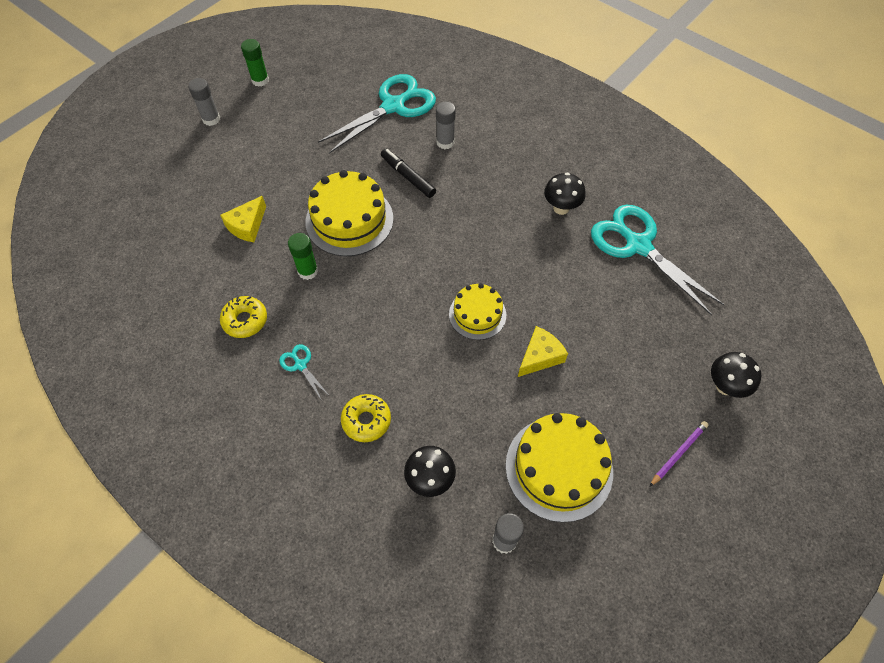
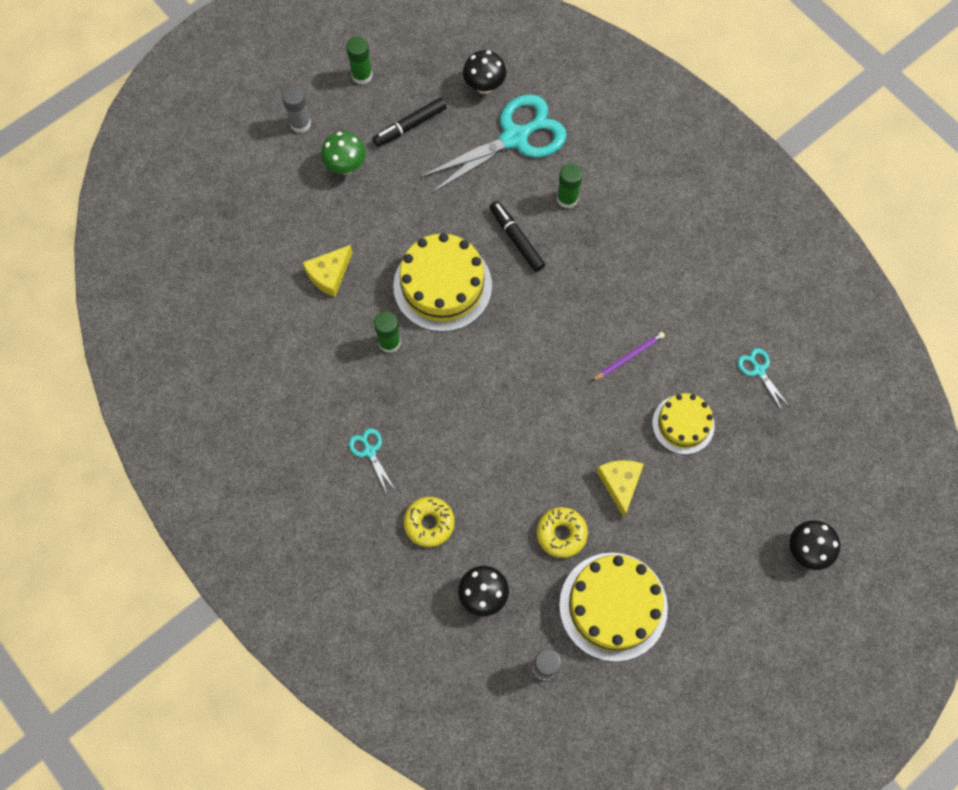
camera: 10 degrees right, 10 degrees up
(245, 320) = (317, 390): yellow donut -> yellow donut (561, 534)
(253, 144) = (346, 166): none -> green mushroom
(305, 109) = (410, 126): none -> black marker
(445, 142) = (567, 199): grey glue stick -> green glue stick
(477, 314) = (563, 424): yellow cake -> yellow cake (683, 424)
(540, 356) = (620, 484): yellow cheese -> yellow cheese turned 60 degrees counterclockwise
(561, 208) = (683, 308): black mushroom -> black mushroom (484, 86)
(638, 245) = (758, 370): turquoise scissors -> turquoise scissors, size x0.42
(678, 453) = (738, 612): purple pencil -> purple pencil (629, 357)

